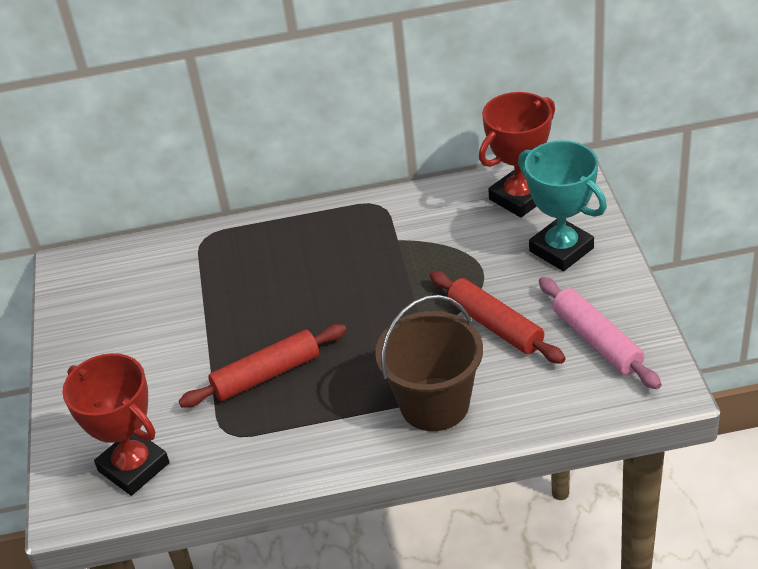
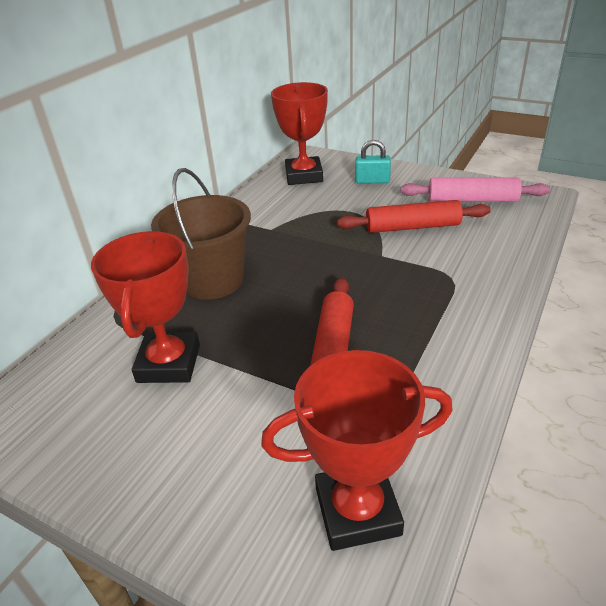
camera: 55 degrees left, 5 degrees down
(183, 301) = (169, 363): none -> red trophy
(434, 404) = (466, 281): brown bucket -> brown bucket (212, 280)
(561, 250) = (372, 181): turquoise trophy -> turquoise padlock

